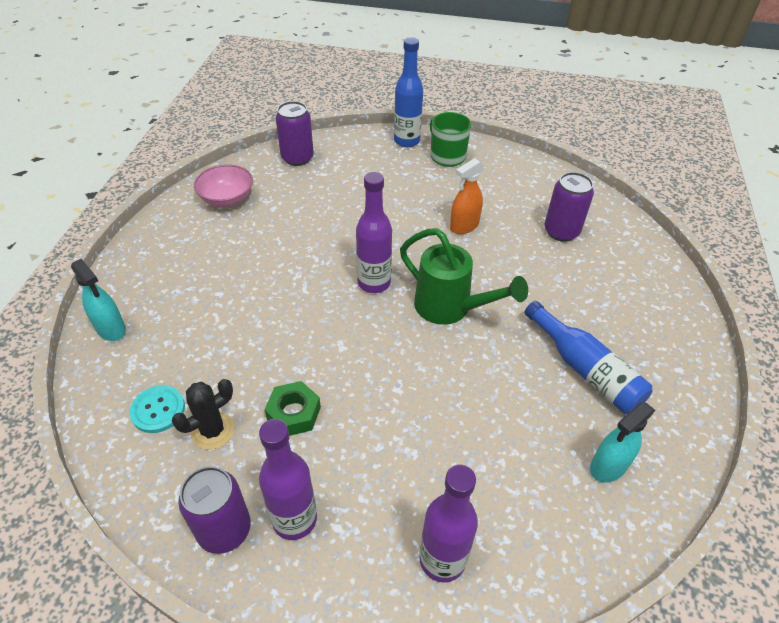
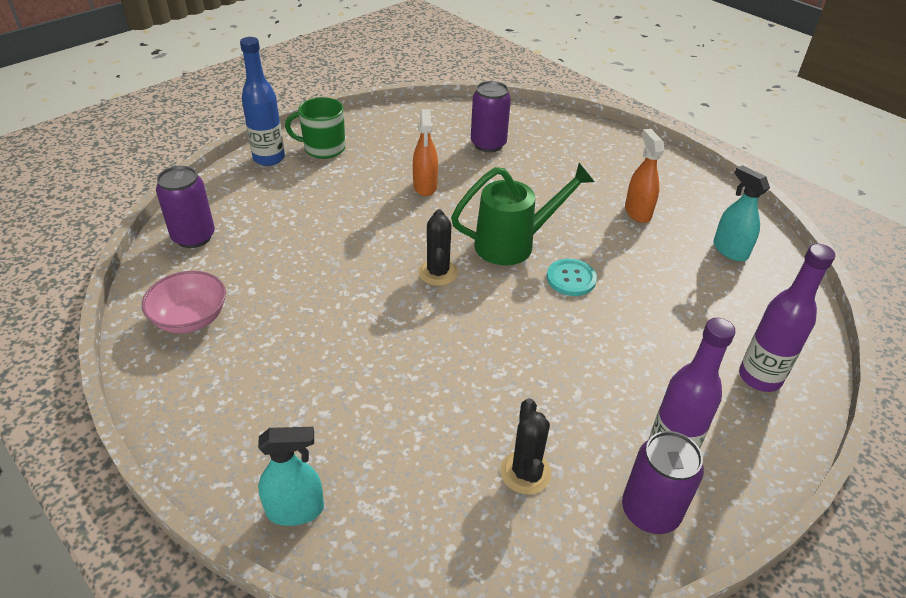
camera: 55 degrees left, 5 degrees down
(158, 410) = (461, 509): turquoise button -> turquoise button (571, 279)
(294, 413) = (550, 401): green nut -> none
(374, 283) = (438, 272): purple bottle -> black cactus
(585, 369) = (637, 212): blue bottle -> orange spray bottle
(608, 466) = (730, 250): turquoise spray bottle -> turquoise spray bottle turned 150 degrees clockwise

